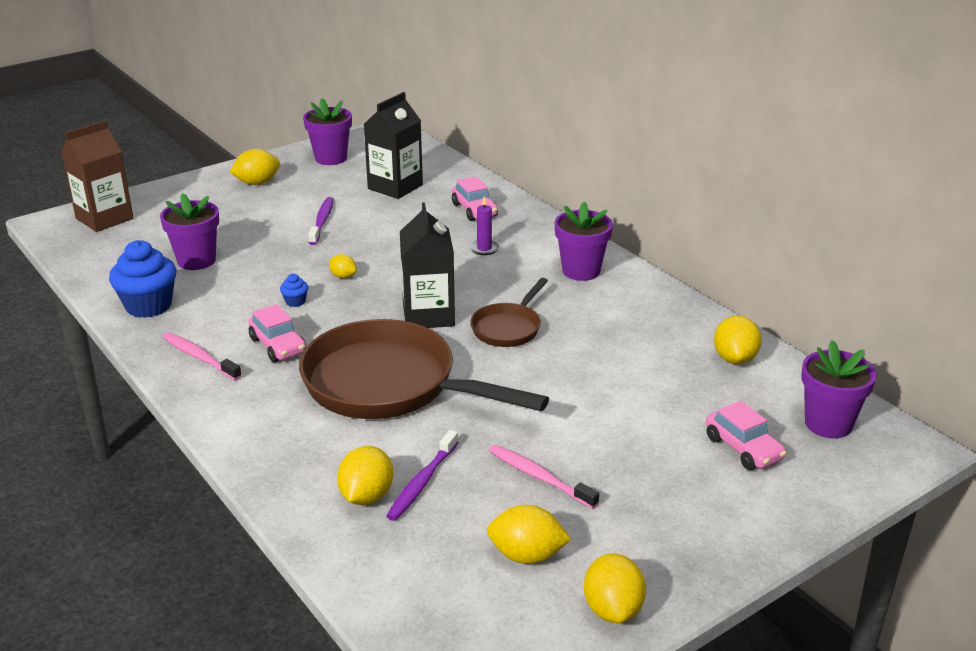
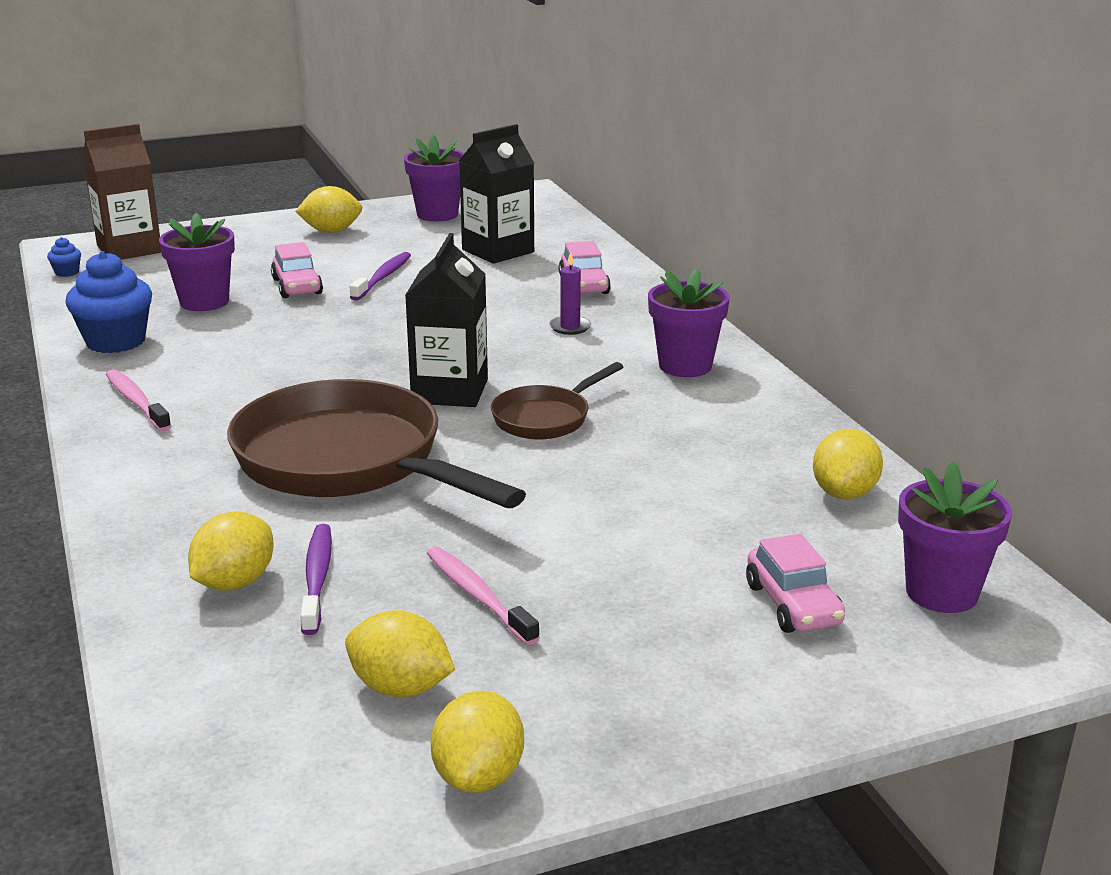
camera: 15 degrees right, 5 degrees down
(278, 346) = (239, 401): pink car -> pink car (297, 286)
(295, 301) = (292, 357): blue cupcake -> blue cupcake (67, 272)
(343, 276) = (370, 337): yellow lemon -> none
(422, 482) = (317, 578): purple toothbrush -> purple toothbrush turned 135 degrees clockwise

